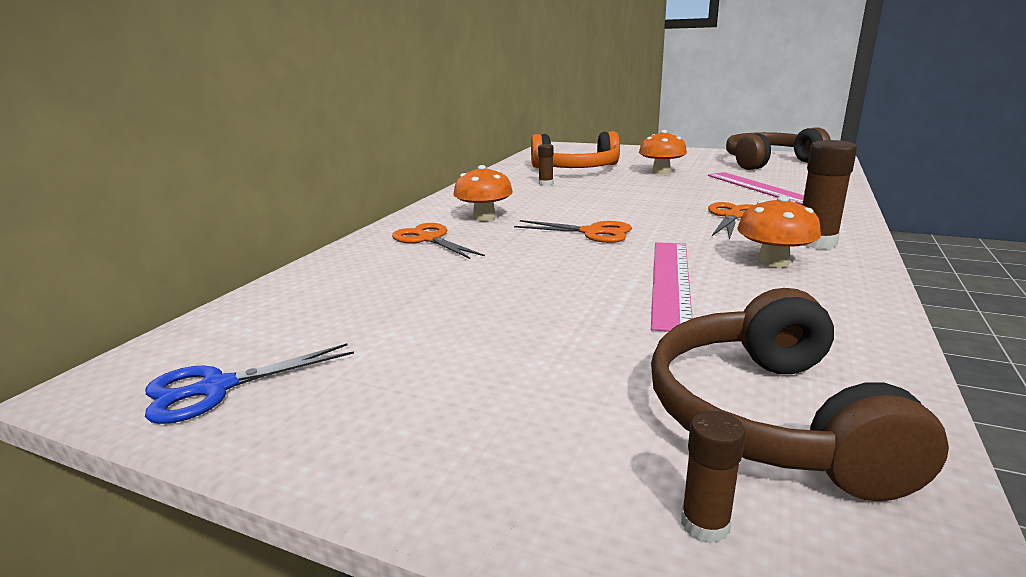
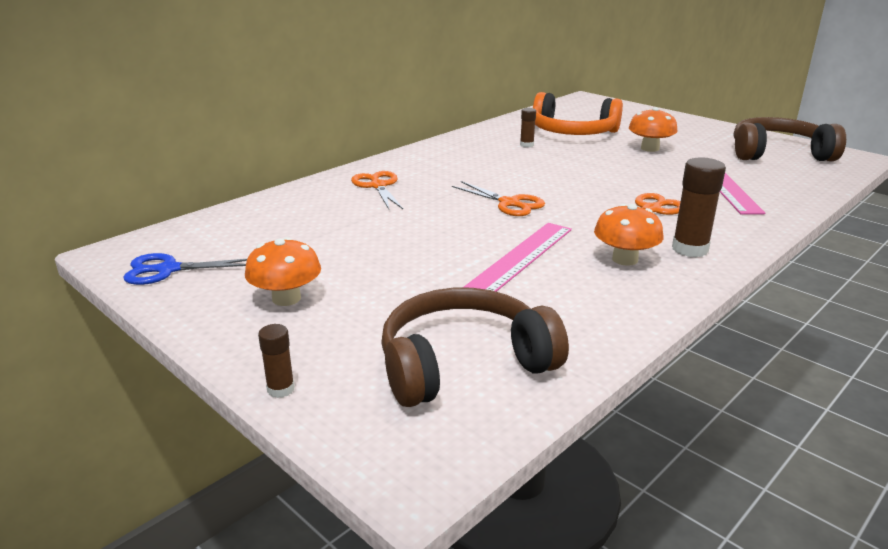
camera: 20 degrees right, 5 degrees up
(484, 217) = (439, 172): orange mushroom -> orange mushroom (286, 298)
(705, 524) = (356, 403): brown glue stick -> brown glue stick (281, 389)
(769, 417) = (463, 364): brown headphones -> brown headphones turned 45 degrees clockwise

